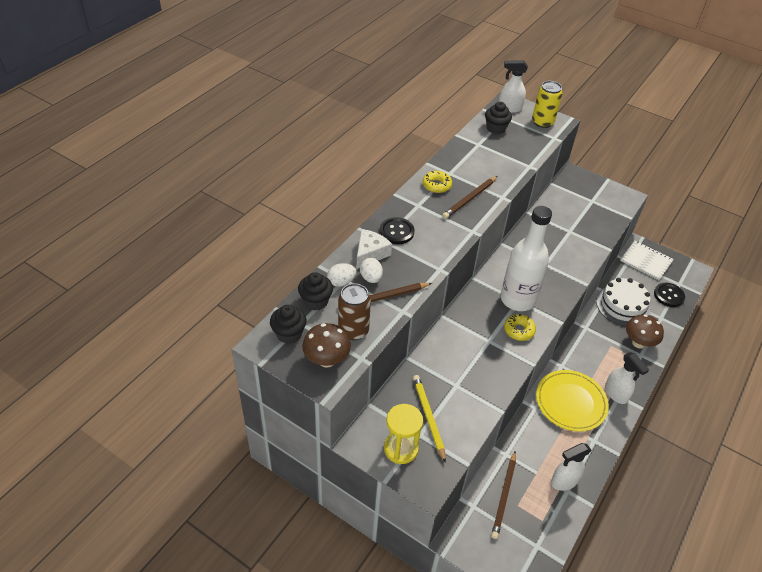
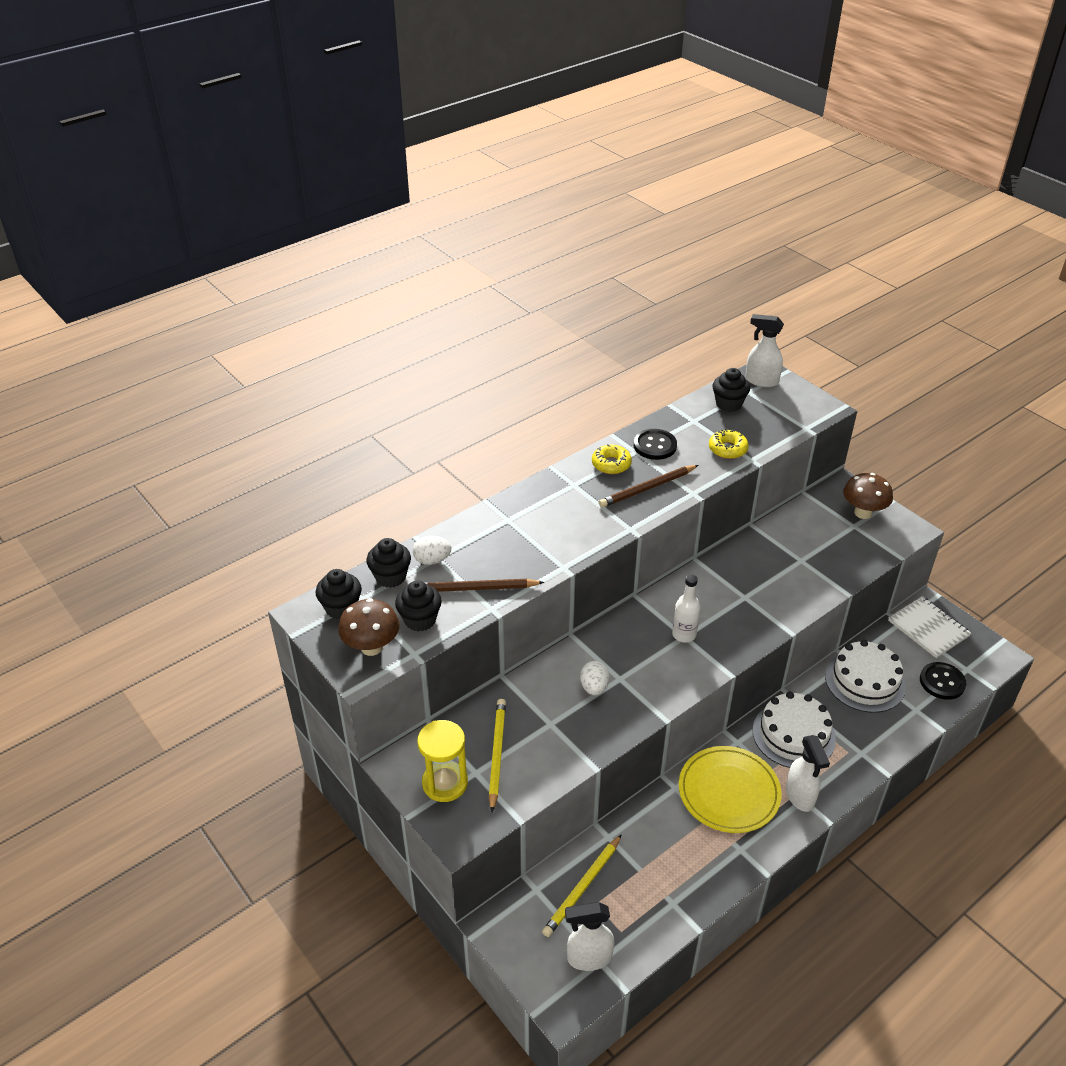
camera: 20 degrees right, 5 degrees down
(353, 330) = (420, 620): brown can -> black cupcake
(370, 253) = (484, 533): white cheese -> none
(371, 278) = (471, 562): white egg -> white egg (594, 687)
(396, 232) = (530, 513): black button -> black button (655, 446)
(504, 496) = (583, 887): brown pencil -> yellow pencil
(517, 299) = (684, 634): white bottle -> white bottle, size x0.49
(519, 330) = (667, 674): yellow donut -> yellow donut (727, 449)
(542, 122) = (799, 405): yellow can -> none
(564, 481) = (673, 890): white spray bottle -> white spray bottle (588, 958)
(594, 352) = (793, 735): none -> white cake
(638, 343) = (865, 736): brown mushroom -> brown mushroom (863, 513)

